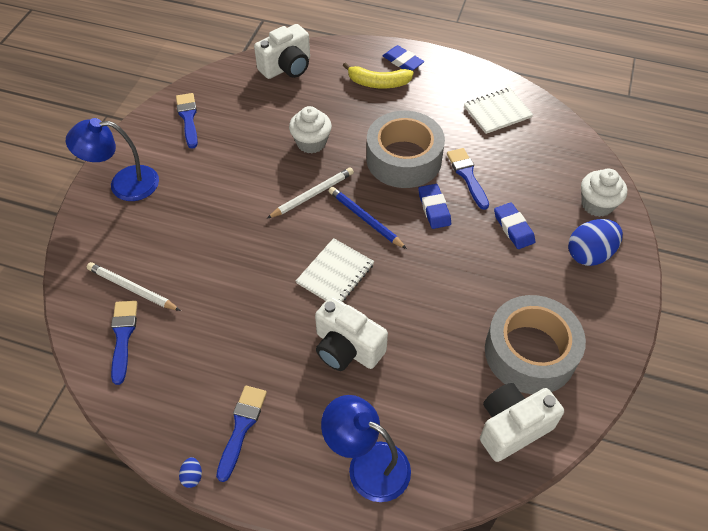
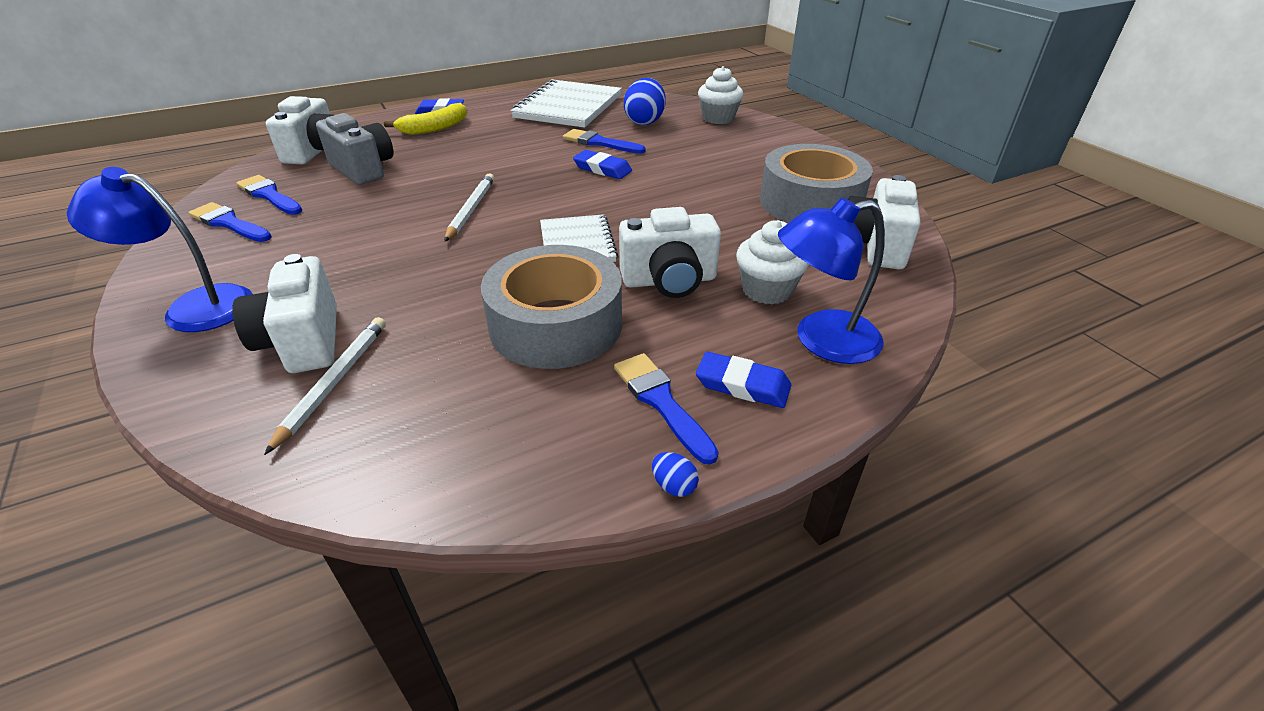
camera: 45 degrees left, 15 degrees down
(123, 336) = (382, 430): blue brush -> blue brush (269, 195)
(124, 184) = (194, 306): blue lamp -> blue lamp turned 60 degrees clockwise
(132, 288) = (334, 382): white pencil -> white pencil turned 120 degrees clockwise
(143, 248) = (303, 341): none -> white camera
(294, 106) = (363, 169): none -> grey camera
(311, 142) = (418, 182): white cupcake -> white cupcake (766, 290)
(365, 219) = (550, 200): blue pencil -> none
(404, 159) = (529, 156): grey tape -> grey tape (556, 324)
(497, 112) = (568, 107): white notebook -> white notebook, size x1.69
(513, 228) = (682, 151): blue eraser -> blue eraser (742, 385)
(589, 254) = (756, 140): blue egg -> blue egg (644, 121)

